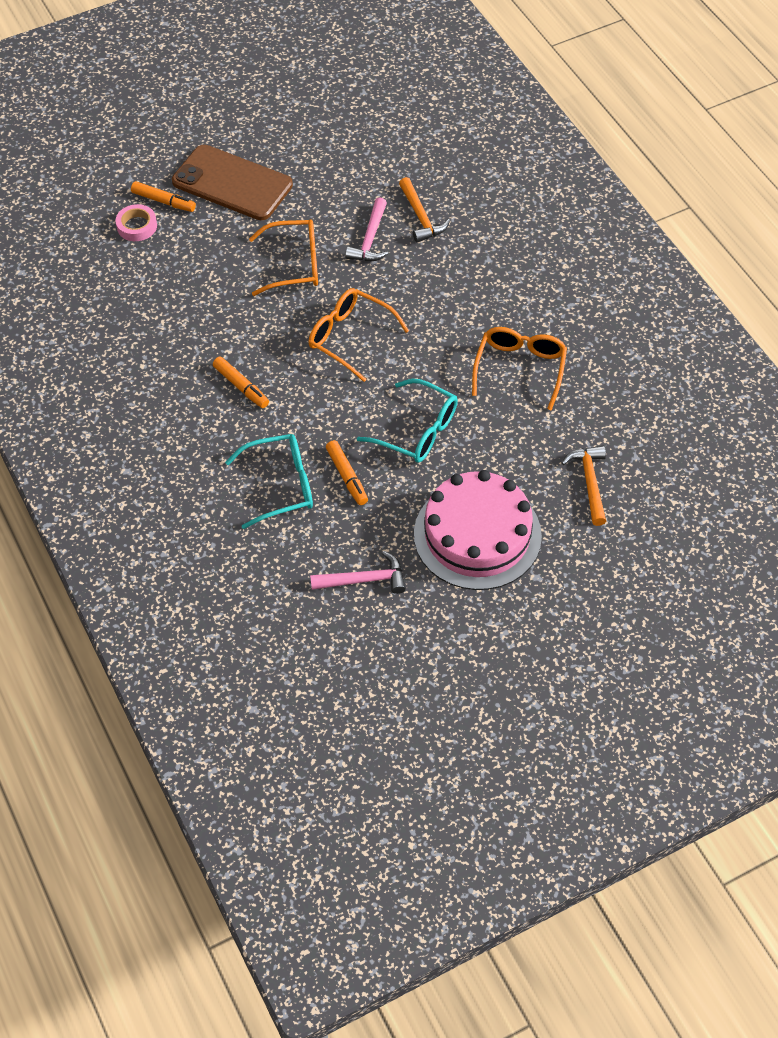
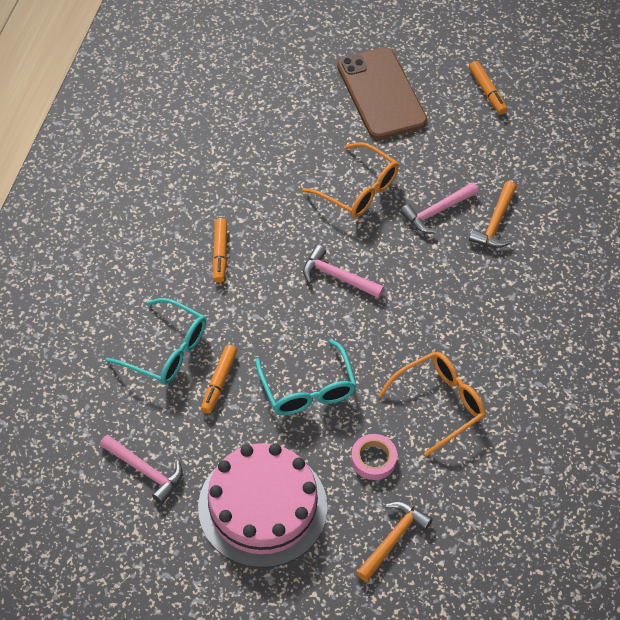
camera: 40 degrees right, 0 degrees up
(137, 226) = (278, 78): pink tape -> pink tape (373, 459)
(163, 201) = (317, 72): orange marker -> orange marker (487, 91)
(349, 337) = (337, 277): orange glasses -> pink hammer

